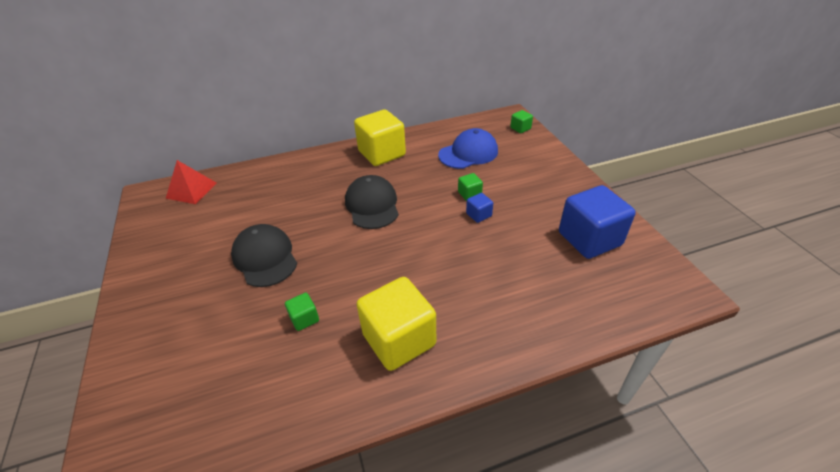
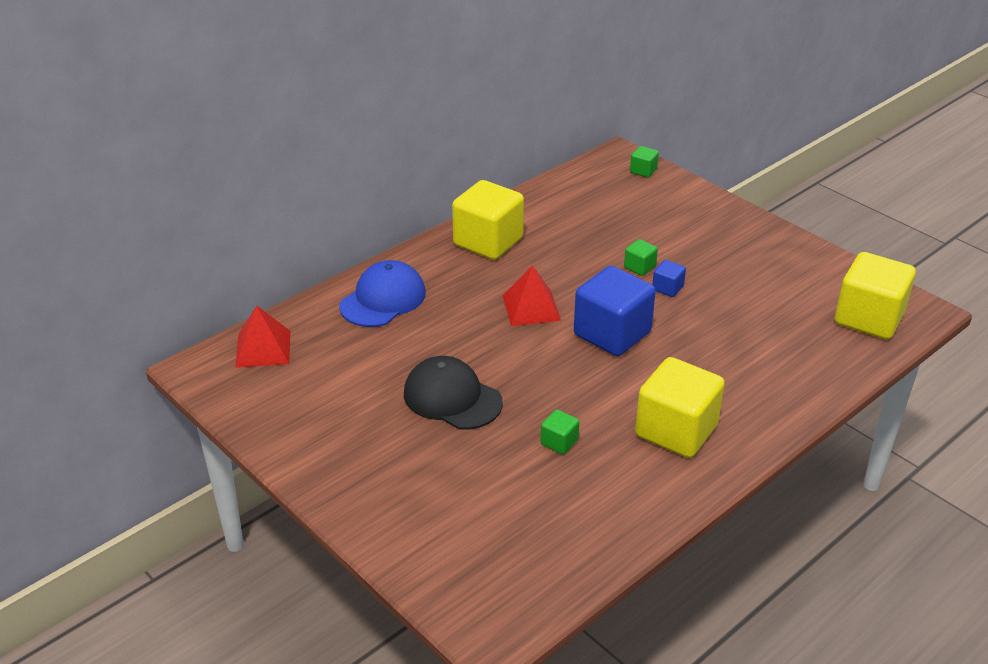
camera: 25 degrees left, 5 degrees down
(372, 205) = (531, 308): black cap -> red pyramid
(468, 153) = (601, 217): blue cap -> blue cap (383, 299)
(589, 239) = (802, 285): blue cube -> blue cube (612, 334)
(633, 284) = (869, 318): none -> yellow cube

